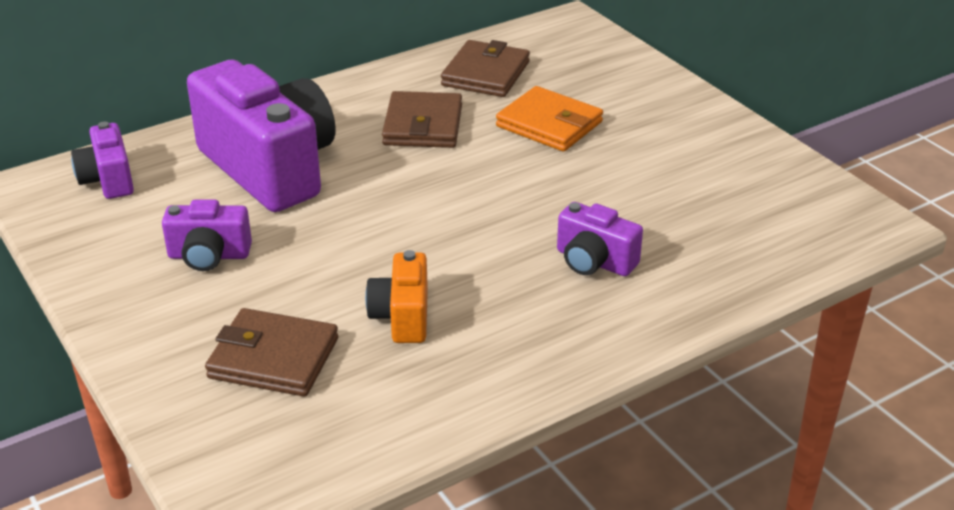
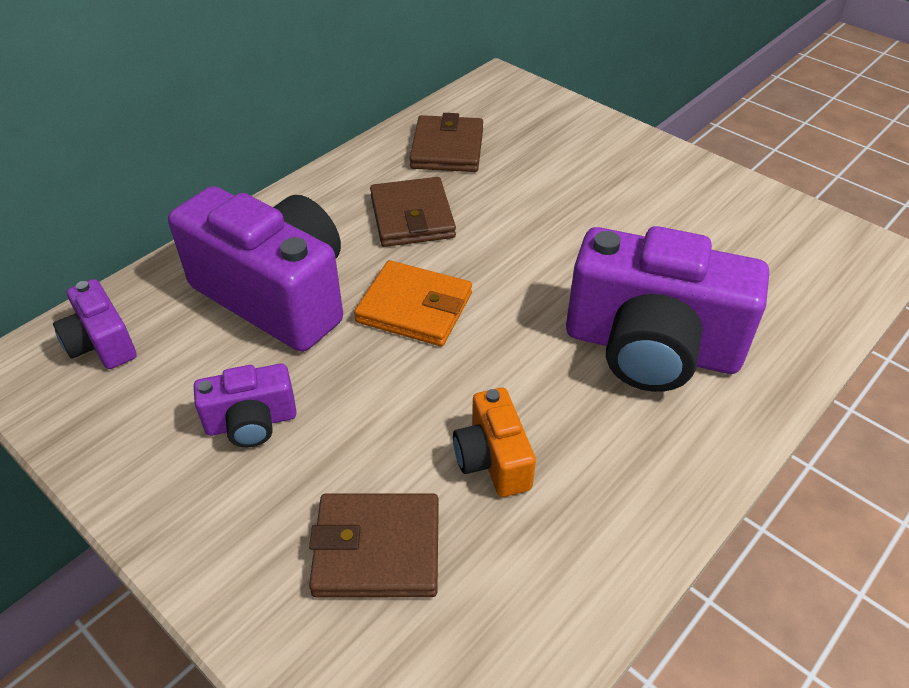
camera: 15 degrees left, 10 degrees up
(549, 124) = (533, 195): orange wallet -> orange wallet (414, 308)
(594, 261) = (651, 348): purple camera -> purple camera, size x2.08

